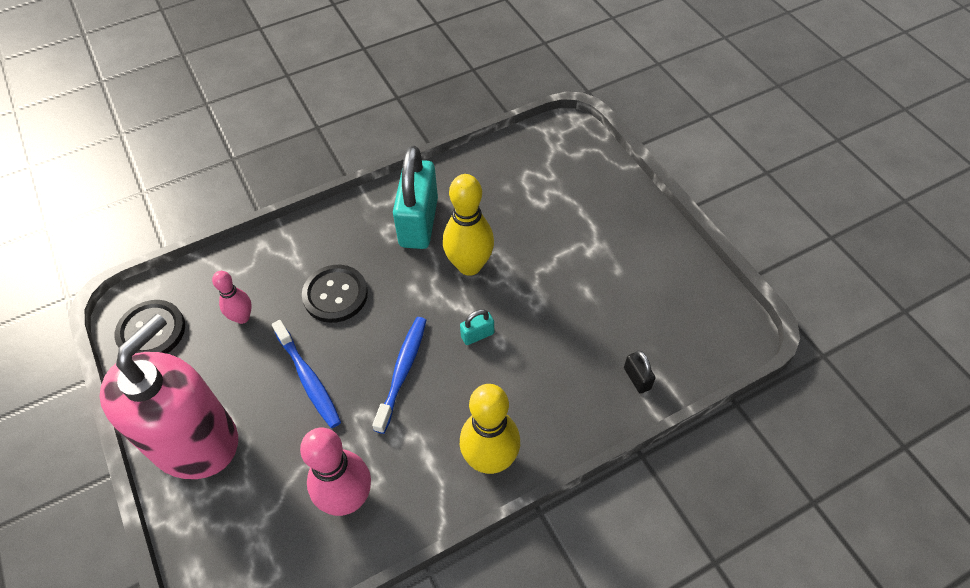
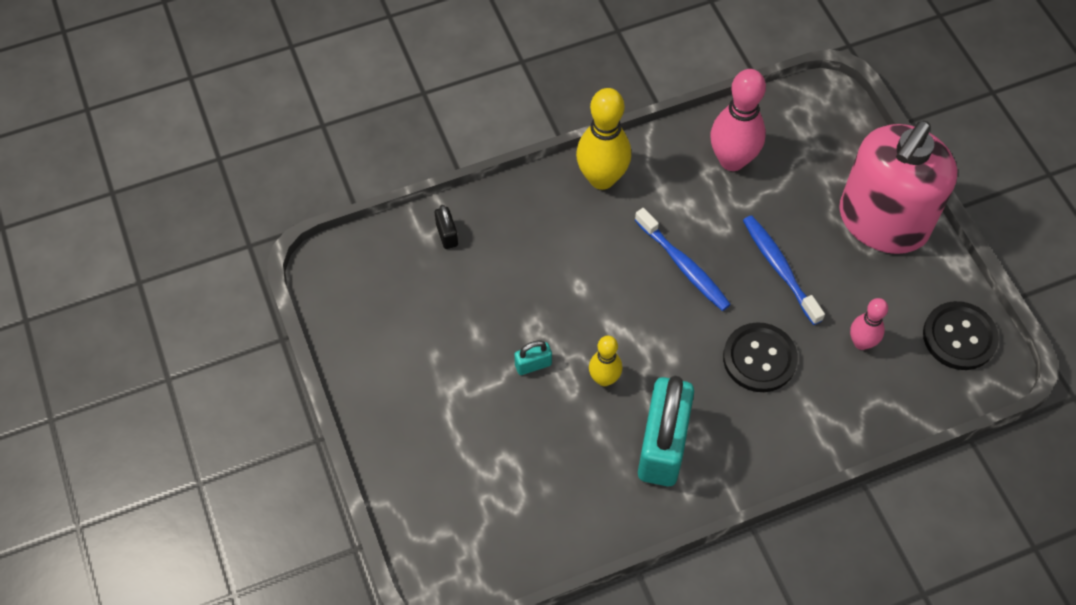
camera: 175 degrees left, 5 degrees up
(402, 372) = (683, 265): blue toothbrush -> blue toothbrush turned 60 degrees counterclockwise
(469, 265) = (604, 379): yellow bowling pin -> yellow bowling pin, size x0.57
(477, 335) = (602, 295): turquoise padlock -> turquoise padlock (533, 364)

